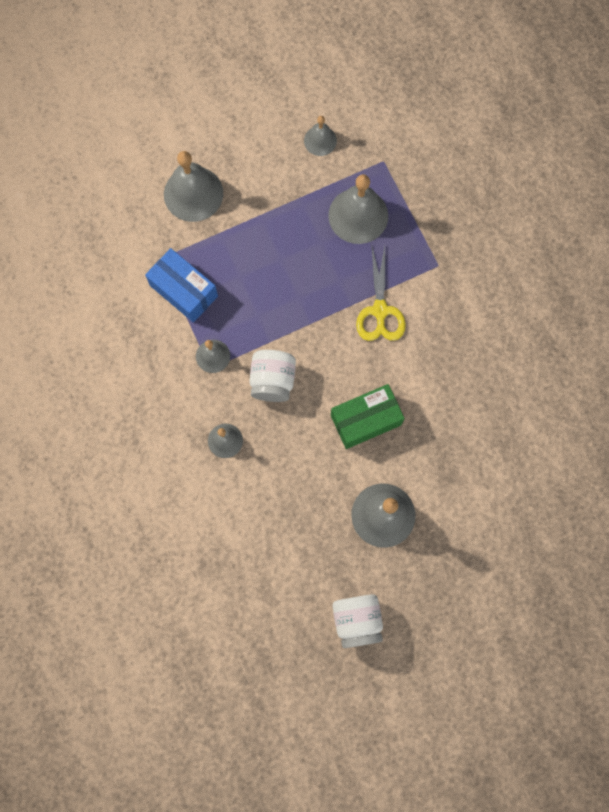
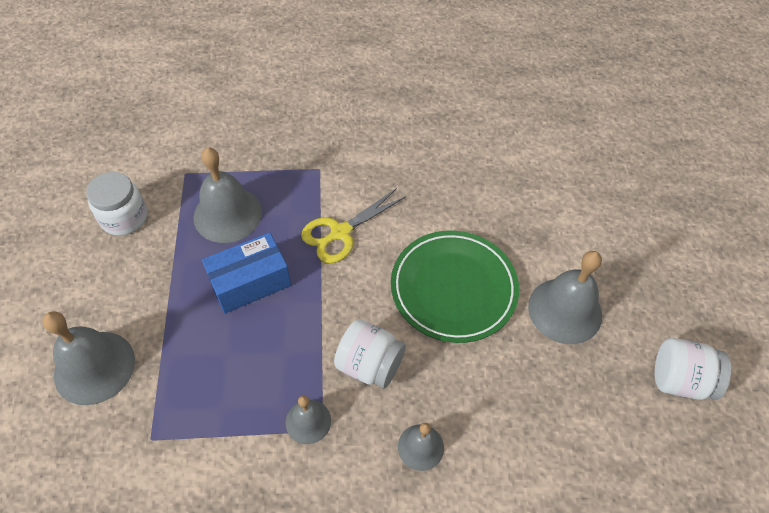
camera: 70 degrees left, 20 degrees down
(184, 291) = (208, 425): blue box -> blue box (250, 282)
(320, 140) = (124, 218): grey bell -> white jar
(365, 420) = (453, 288): green box -> green plate
(380, 311) = (340, 233): yellow scissors -> yellow scissors turned 120 degrees clockwise

